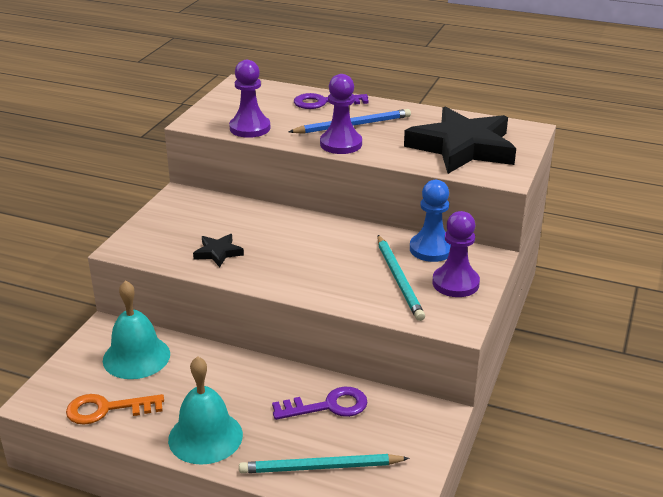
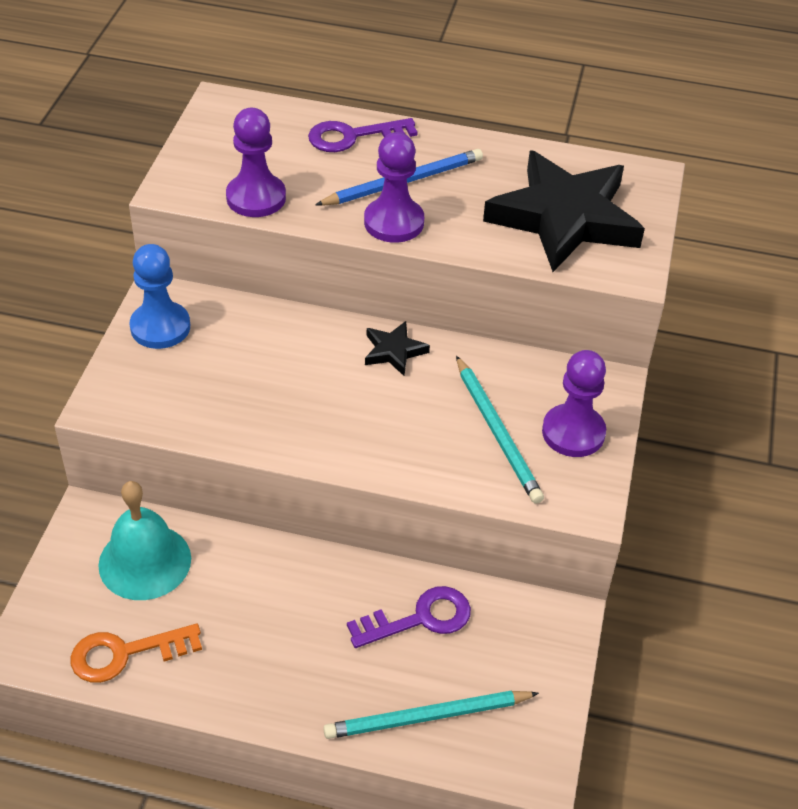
camera: 10 degrees left, 15 degrees up
(205, 437) = (268, 684): turquoise bell -> none
(218, 253) = (240, 404): black star -> black star (394, 351)
(431, 249) = (531, 373): blue pawn -> blue pawn (160, 327)

